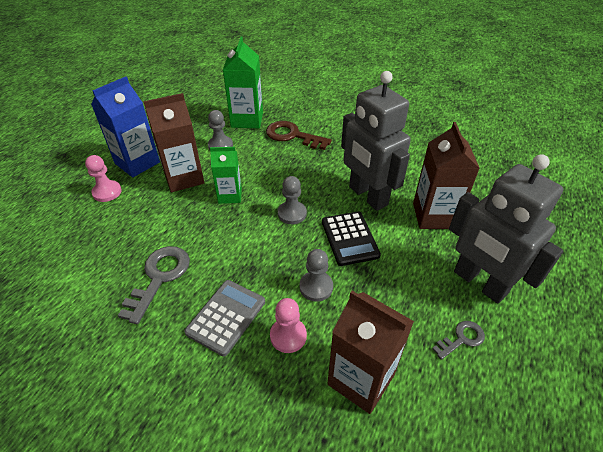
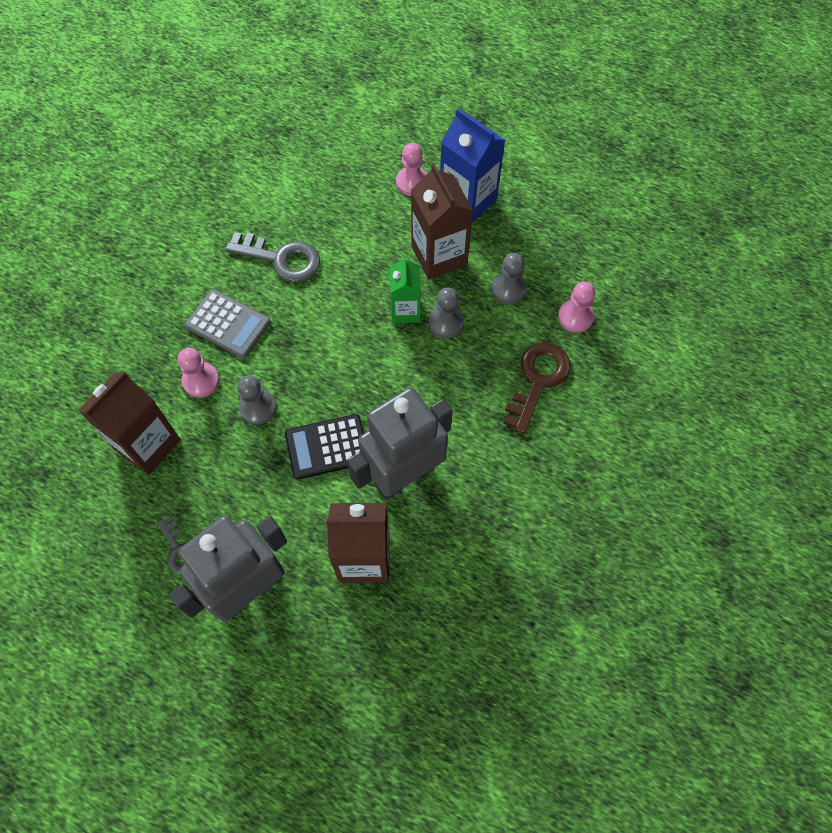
camera: 90 degrees right, 20 degrees up
(247, 120) = (575, 317): green carton -> pink pawn
(292, 213) = (372, 382): grey pawn -> grey pawn (446, 322)

